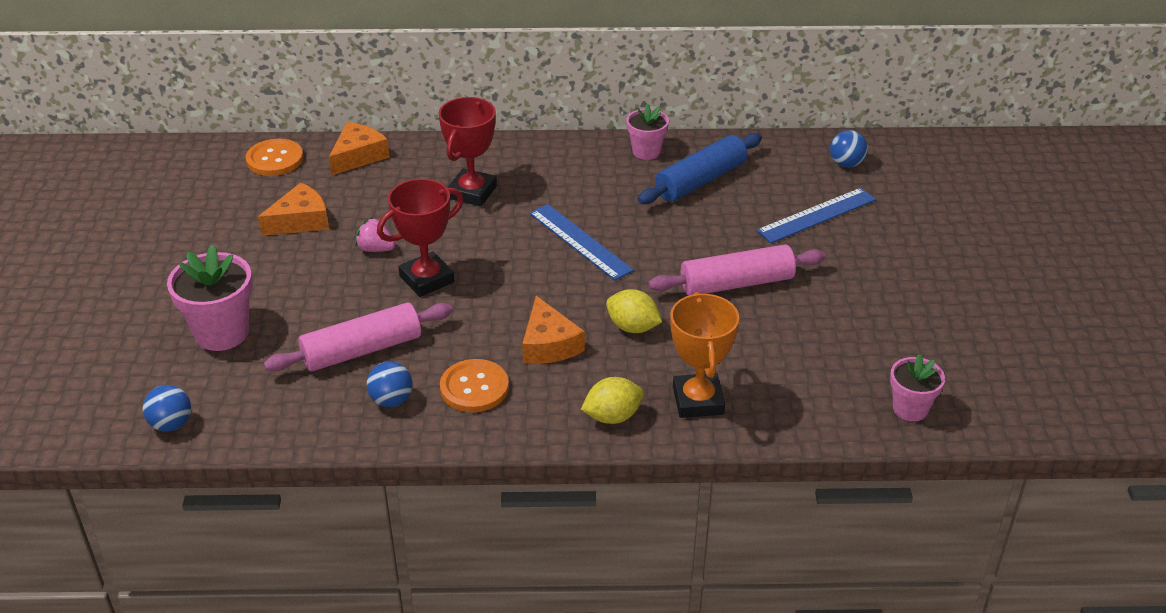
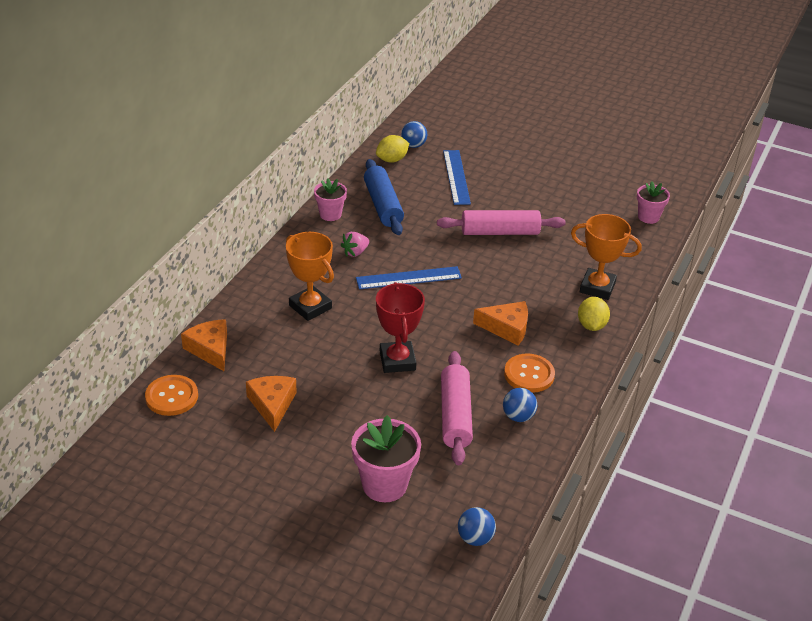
camera: 65 degrees left, 0 degrees up
(375, 249) = (341, 375): pink strawberry -> pink strawberry (355, 252)
(472, 192) = (310, 307): red trophy -> orange trophy
(632, 327) = (513, 288): yellow lemon -> yellow lemon (392, 160)
(736, 283) = (500, 232): pink rolling pin -> pink rolling pin turned 75 degrees clockwise

